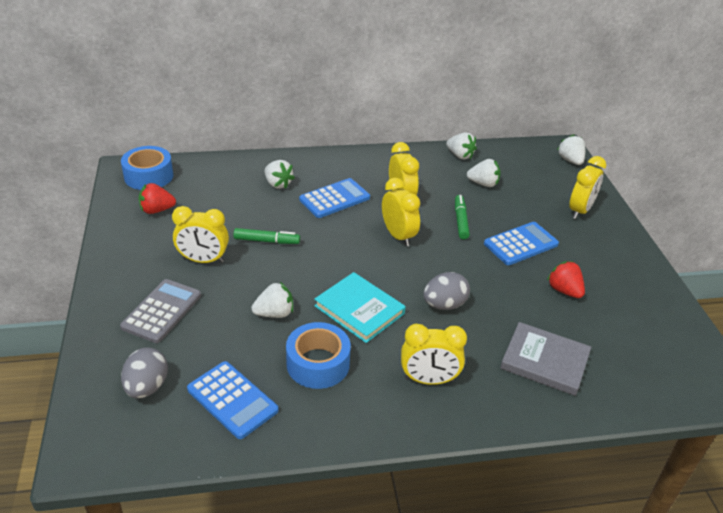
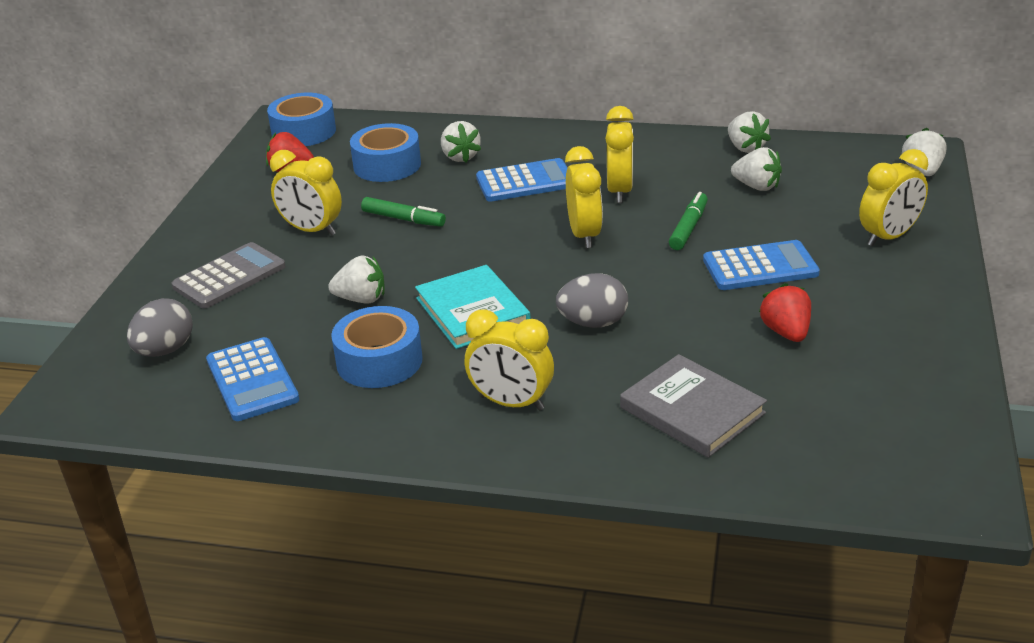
camera: 25 degrees right, 5 degrees down
(228, 197) = (387, 165): none -> blue tape

